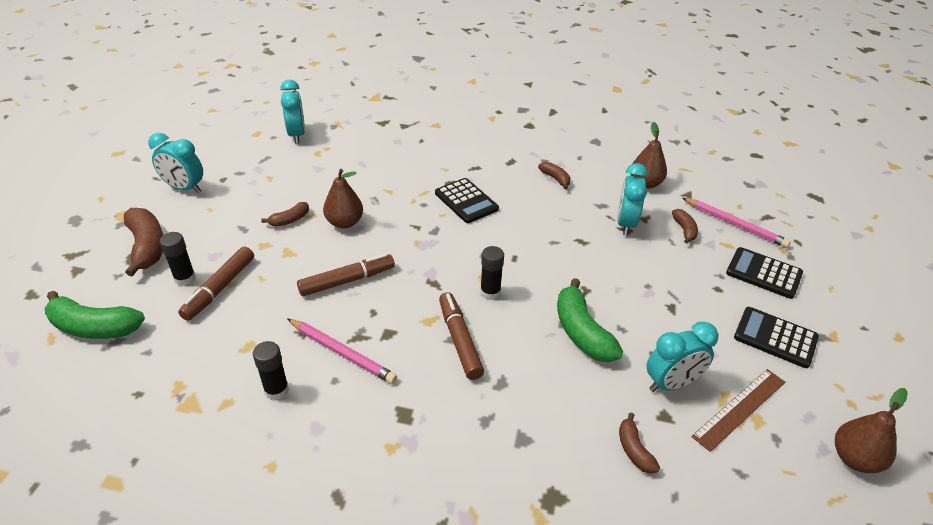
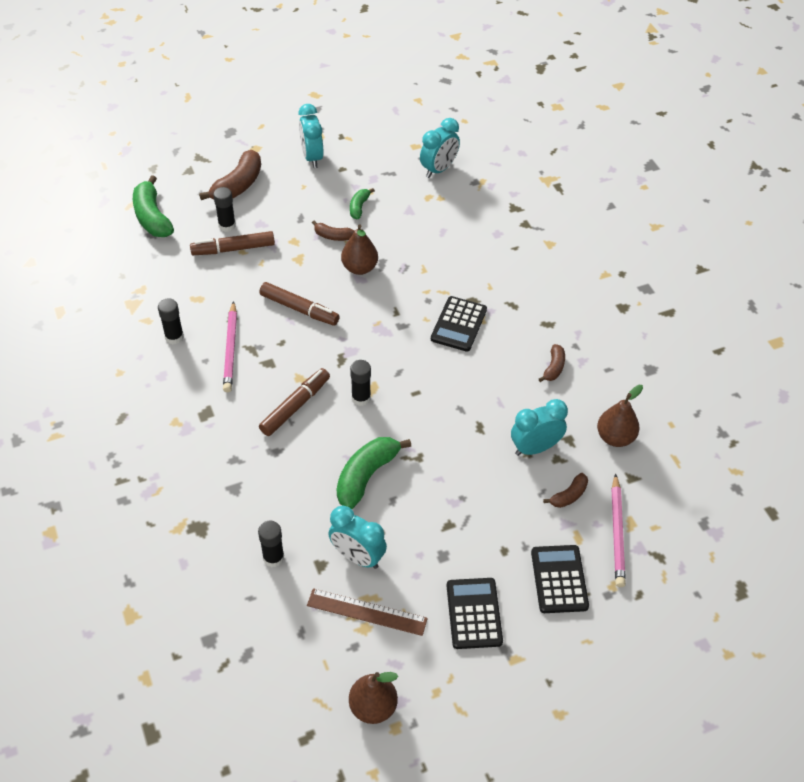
camera: 55 degrees right, 10 degrees up
(278, 191) = (359, 207): none -> green banana
(634, 450) = (273, 558): brown banana -> black glue stick

